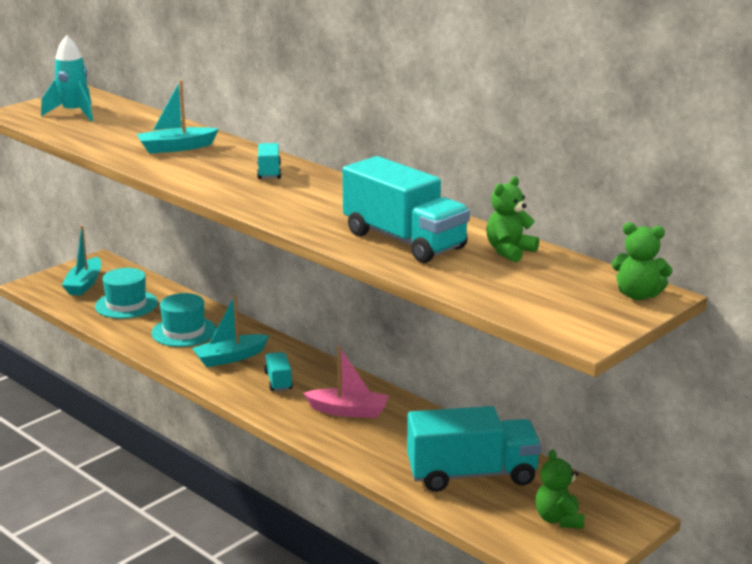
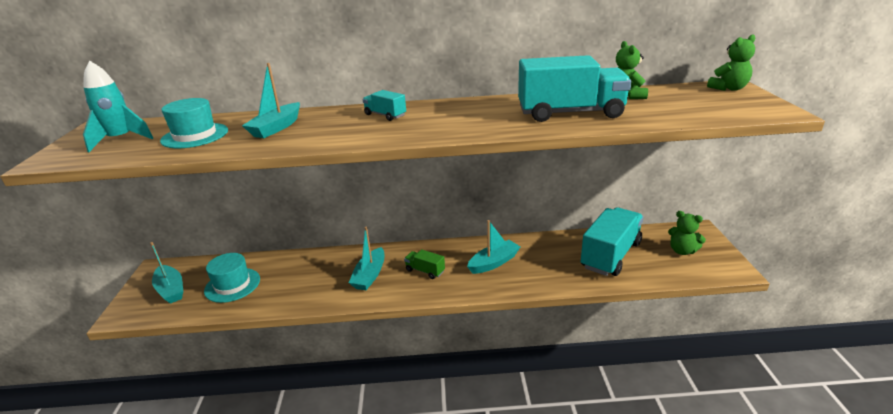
camera: 45 degrees left, 5 degrees up
(184, 332) = (308, 278): turquoise hat -> turquoise hat (195, 135)
(278, 381) = (425, 271): turquoise truck -> green truck
(348, 411) = (493, 263): pink boat -> turquoise boat

